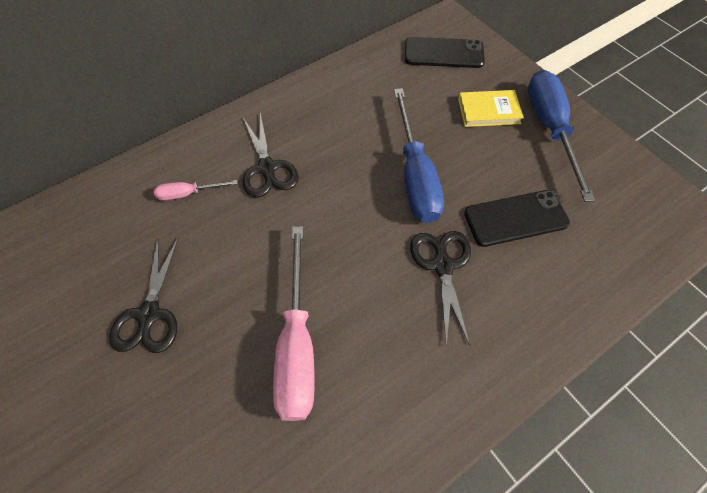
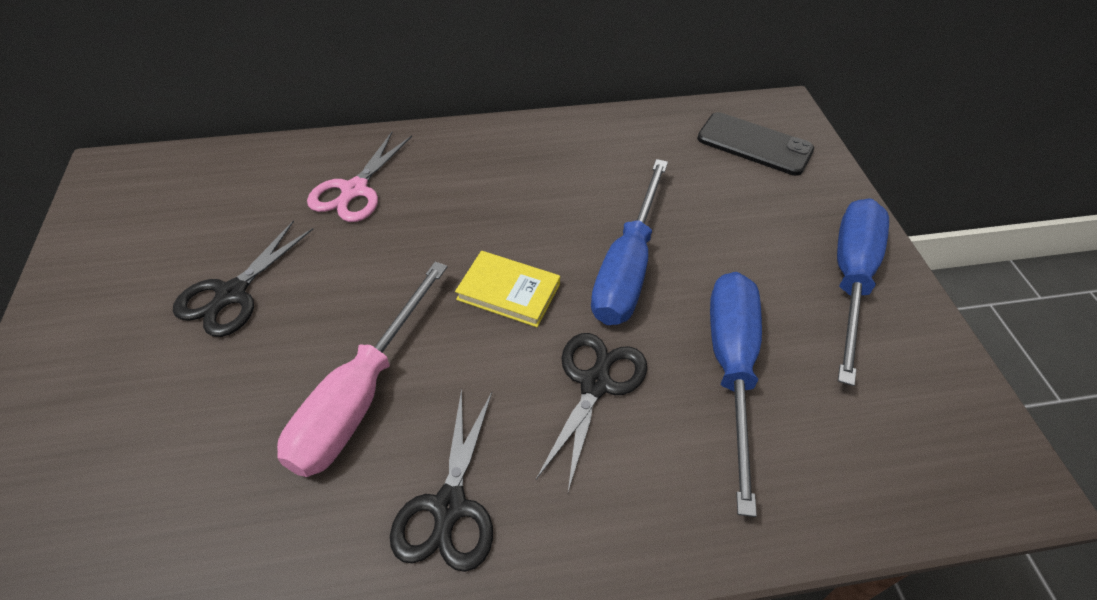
camera: 25 degrees right, 10 degrees down
(188, 193) = (355, 190): pink screwdriver -> pink scissors
(267, 168) = (456, 195): black scissors -> black scissors (449, 506)
(488, 111) = (774, 228): yellow book -> yellow book (508, 292)
(515, 218) = (731, 368): black phone -> blue screwdriver

